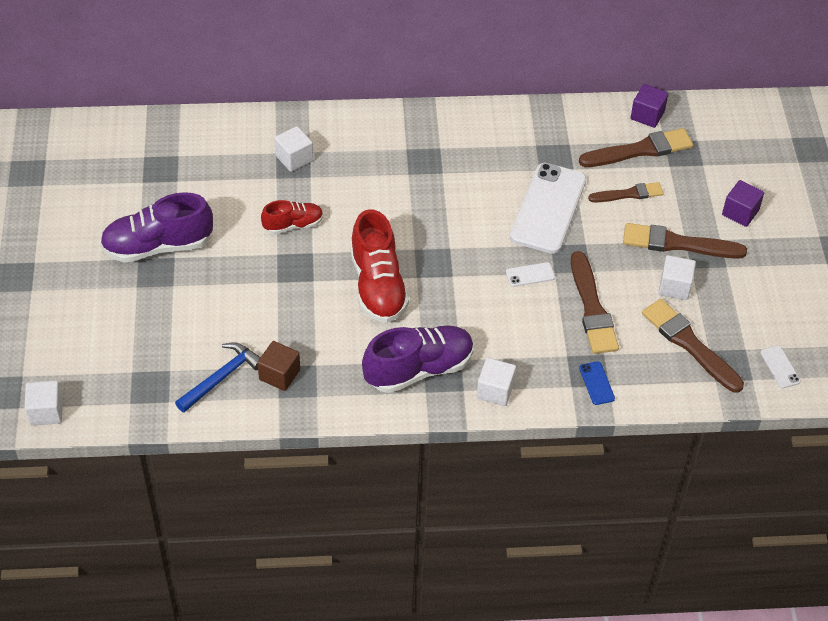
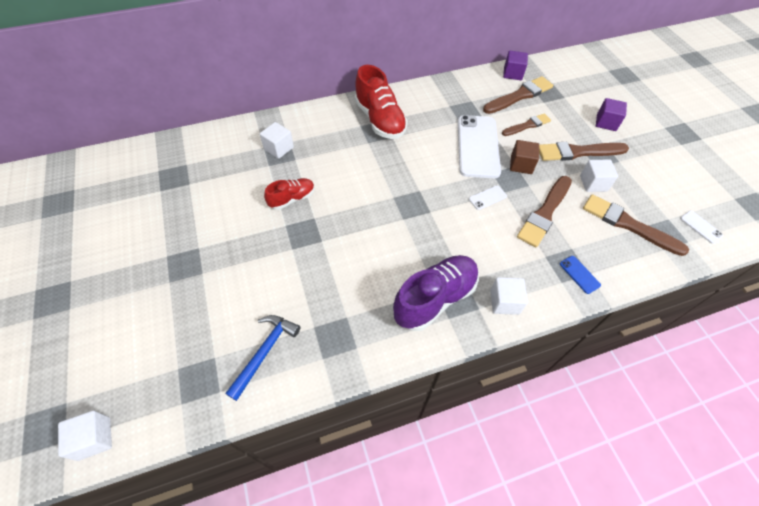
camera: 15 degrees left, 5 degrees up
(158, 246) = (182, 241): purple shoe -> none
(279, 374) = (317, 335): brown cube -> brown cube (521, 165)
(378, 286) = (375, 233): red shoe -> red shoe (380, 120)
(592, 308) = (544, 213): brown brush -> brown brush turned 60 degrees clockwise

